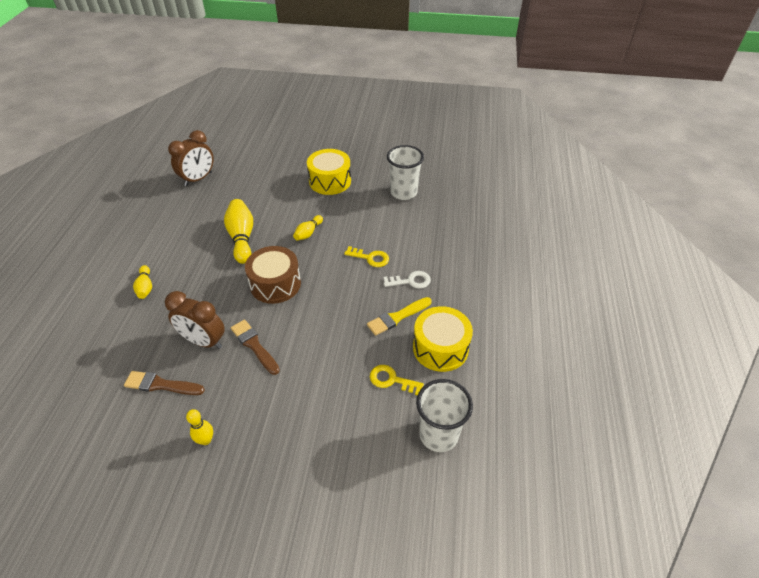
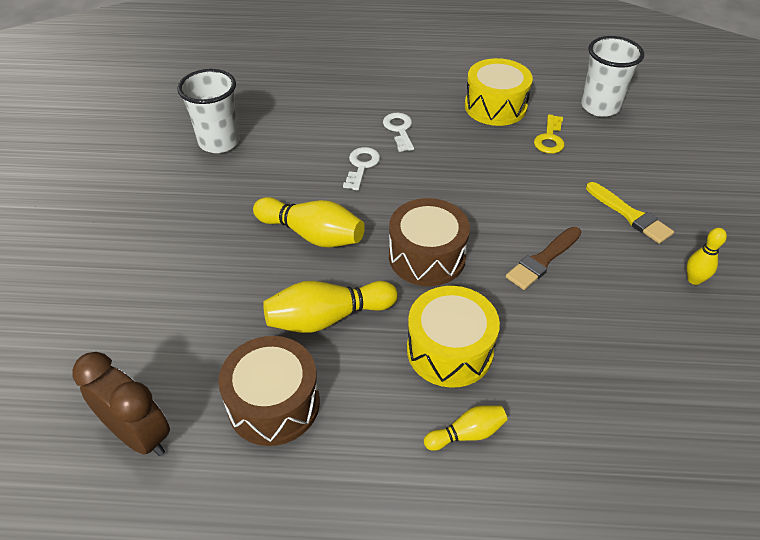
camera: 95 degrees left, 0 degrees up
(161, 385) = (642, 349): brown brush -> none
(196, 218) = (274, 403): none -> brown drum
(204, 341) = (553, 318): brown clock -> none
(308, 233) = (312, 235): yellow bowling pin -> yellow bowling pin, size x1.78
(330, 181) = (179, 224): yellow drum -> yellow drum (449, 350)
(370, 258) = (361, 166): yellow key -> white key
(397, 317) = (460, 138): yellow brush -> yellow brush (630, 215)

